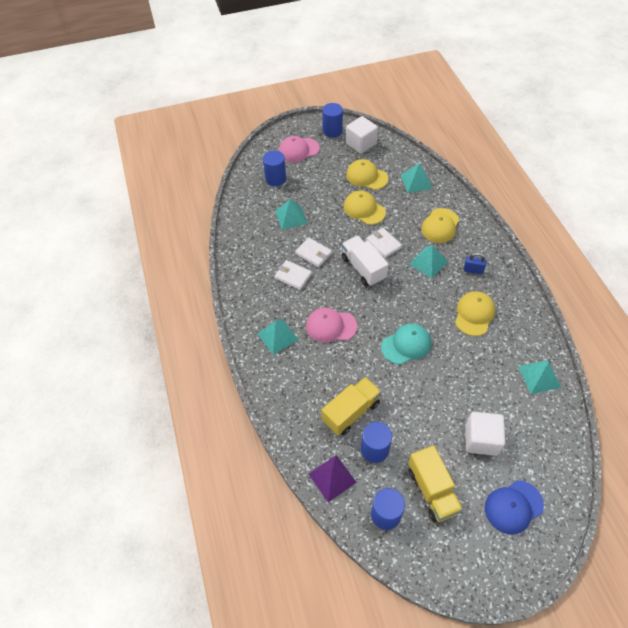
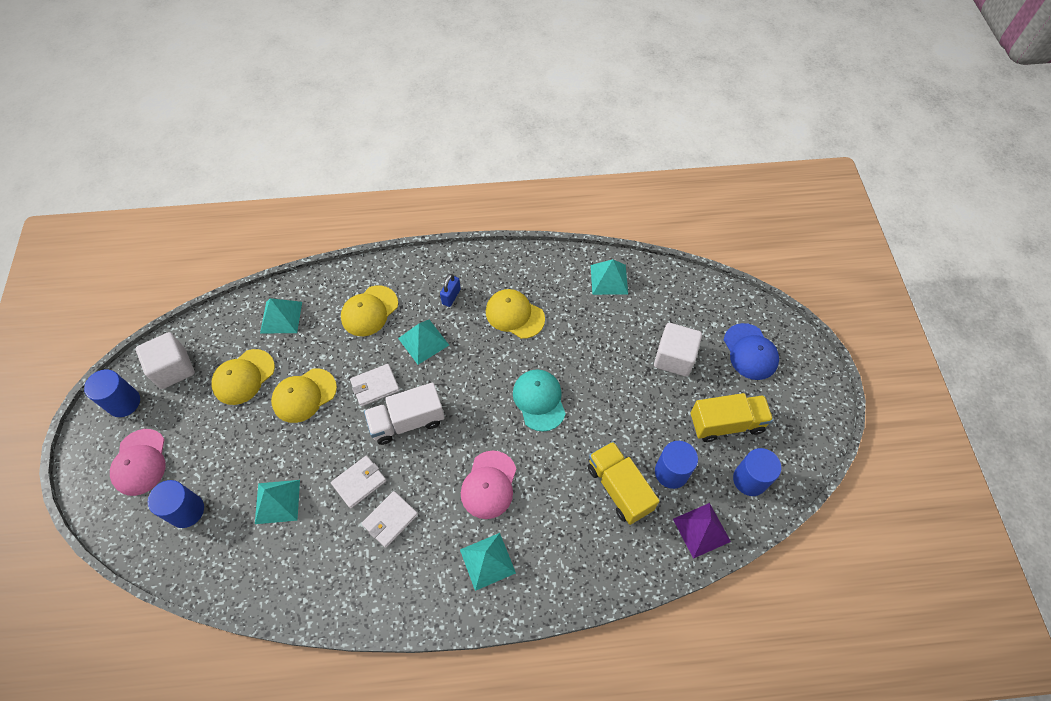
camera: 80 degrees left, 5 degrees up
(440, 226) = (369, 311): yellow cap -> yellow cap turned 90 degrees clockwise

